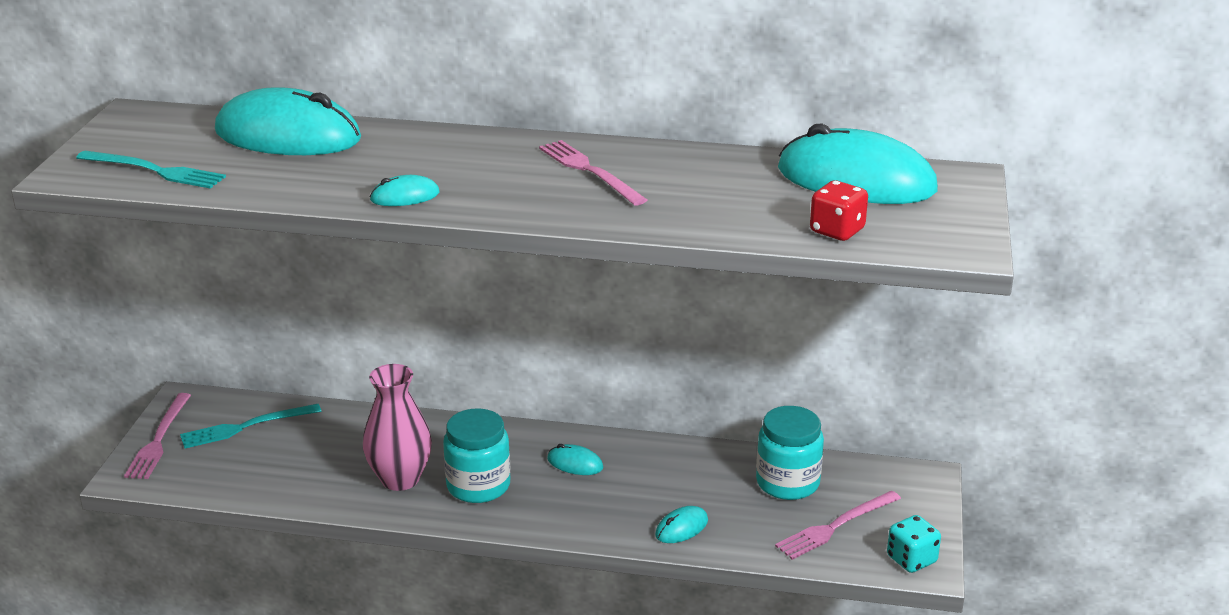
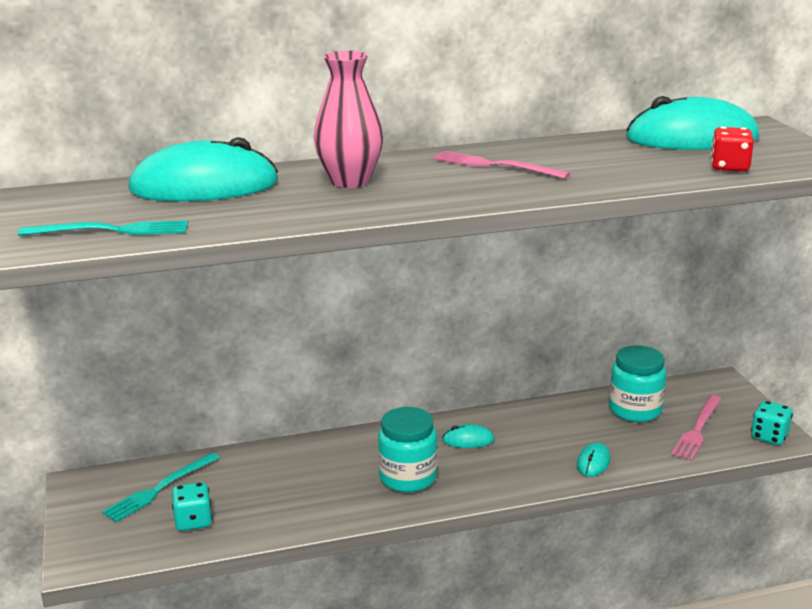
camera: 25 degrees left, 5 degrees down
(159, 439) = (83, 522): pink fork -> none
(249, 468) = (193, 521): none -> turquoise dice
(400, 479) = (337, 491): pink vase -> pink vase (350, 181)
(405, 196) = (371, 206): turquoise mouse -> none

